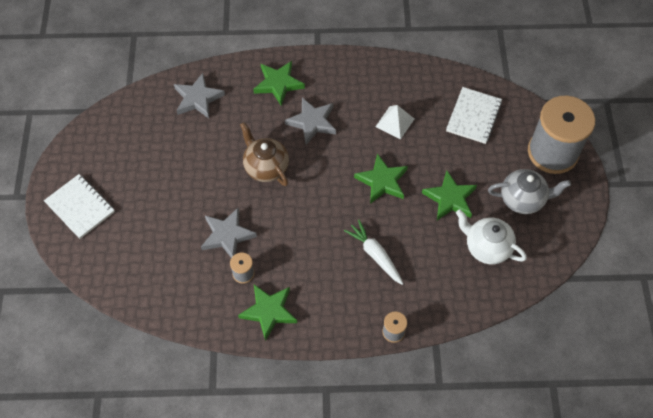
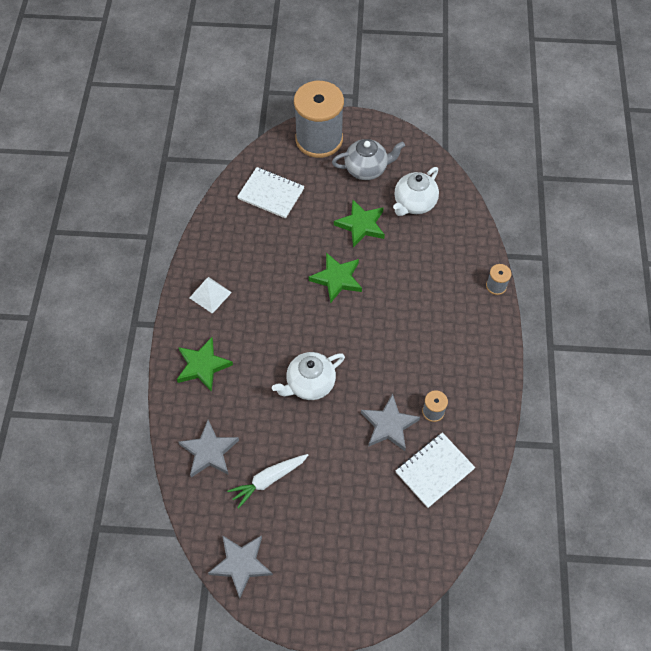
camera: 85 degrees left, 0 degrees up
(80, 207) = (343, 584): white notebook -> white notebook (434, 470)
(265, 167) = (309, 384): brown teapot -> white teapot
(269, 311) = (475, 389): green star -> none
(312, 122) = (258, 336): grey star -> grey star (241, 564)
(375, 255) = (417, 293): white carrot -> white carrot (268, 480)
(394, 122) = (269, 261): white pyramid -> white pyramid (210, 295)
(523, 199) = (367, 169): grey teapot -> grey teapot turned 75 degrees clockwise

